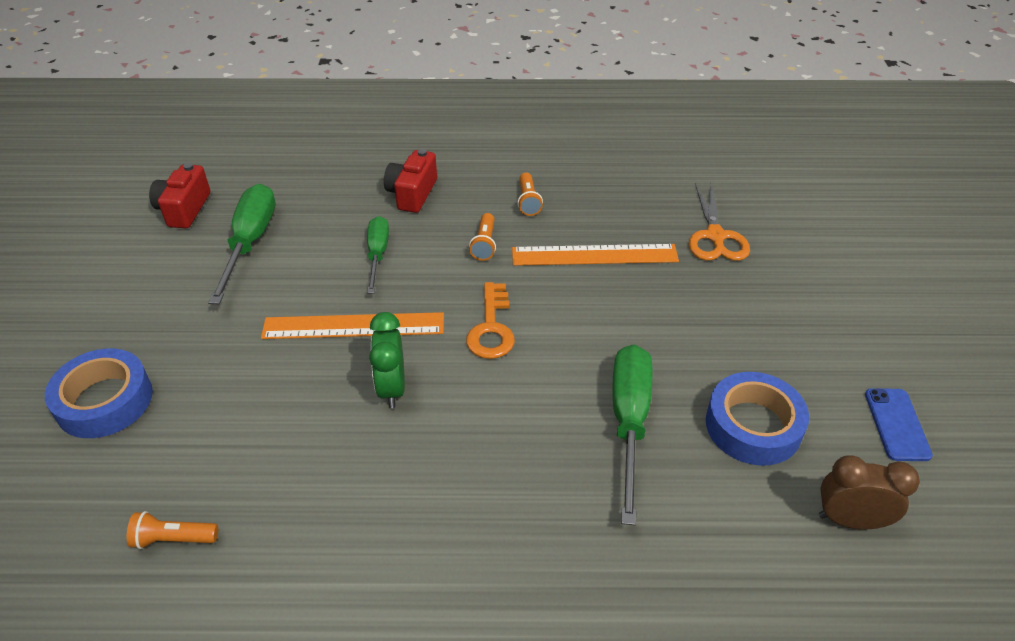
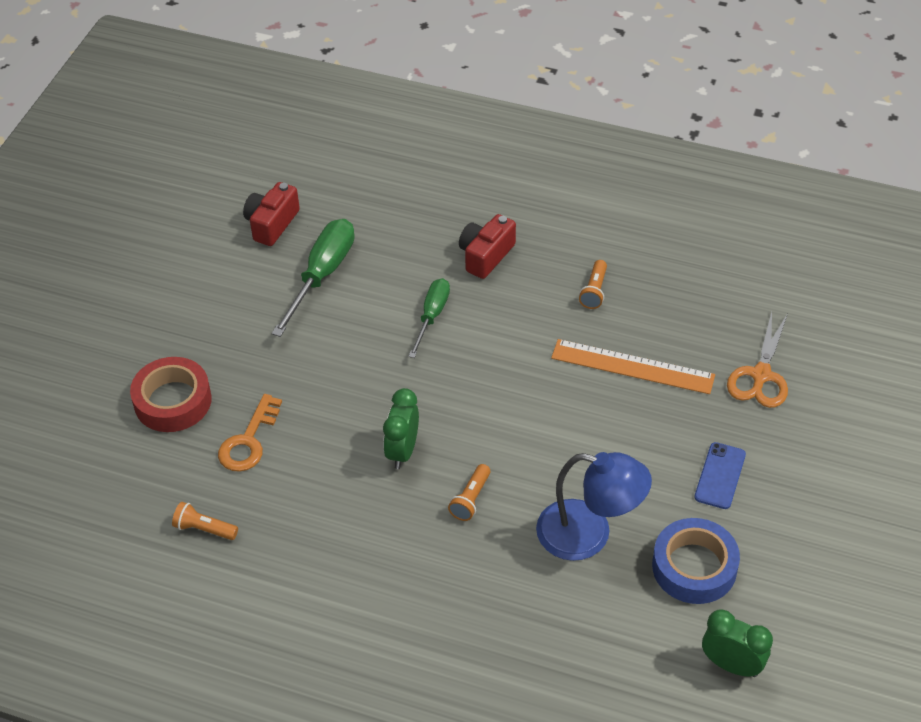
camera: 20 degrees right, 5 degrees up
(104, 401) = (173, 401): blue tape -> red tape
(353, 326) = (388, 384): orange ruler -> none
(484, 244) = (533, 329): orange flashlight -> orange flashlight (470, 499)
(491, 328) = (507, 417): orange key -> orange key (248, 441)
(629, 422) = (589, 534): green screwdriver -> blue lamp
(850, 520) = (731, 665): brown clock -> green clock
(896, 424) = (823, 601): blue phone -> blue phone (720, 476)

